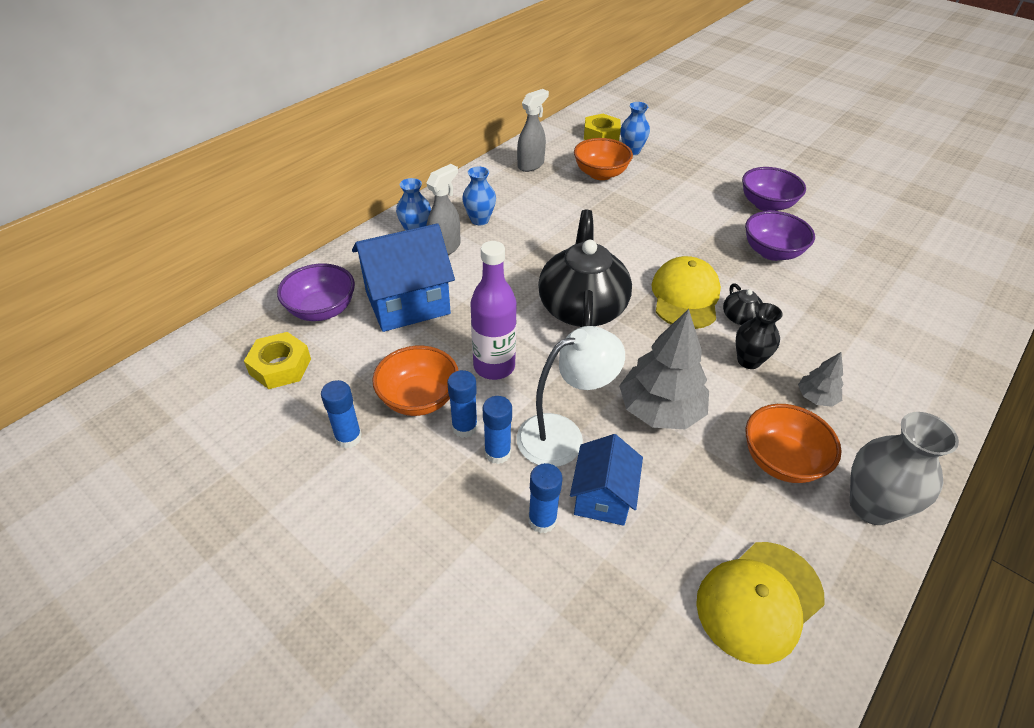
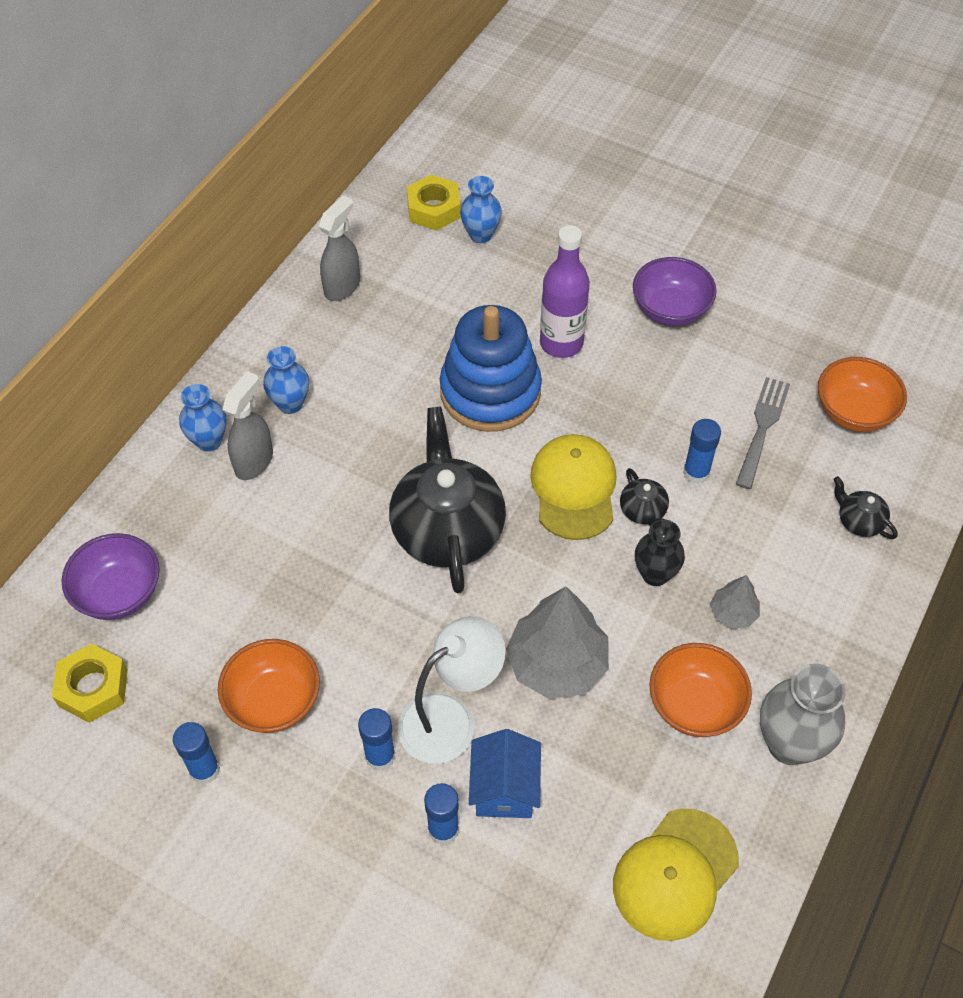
camera: 10 degrees left, 10 degrees up
(407, 302) = (226, 562): blue house -> none
(464, 427) = (336, 730): blue glue stick -> blue glue stick (696, 473)
(494, 366) = (354, 639): purple bottle -> purple bottle (561, 343)
(600, 174) = (442, 288): orange bowl -> orange bowl (854, 412)
(627, 232) = (490, 392): none -> blue stacking toy
(771, 252) = (678, 395): purple bowl -> none
(839, 280) = (762, 428): none -> grey fork
(924, 350) = (859, 521): none -> black teapot

